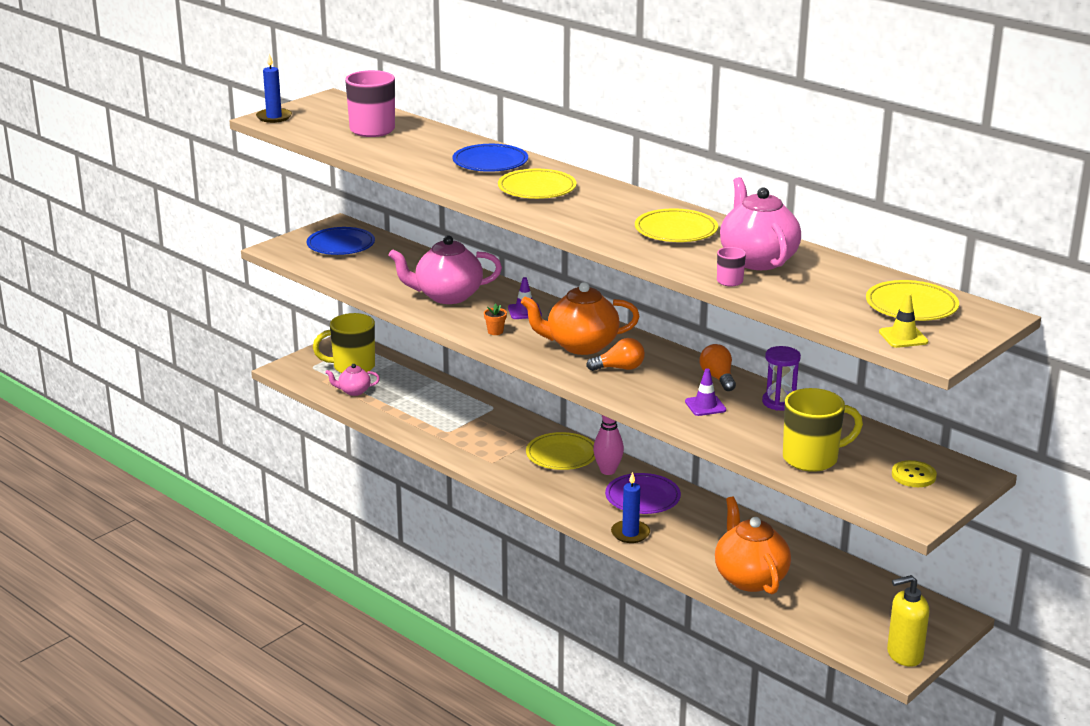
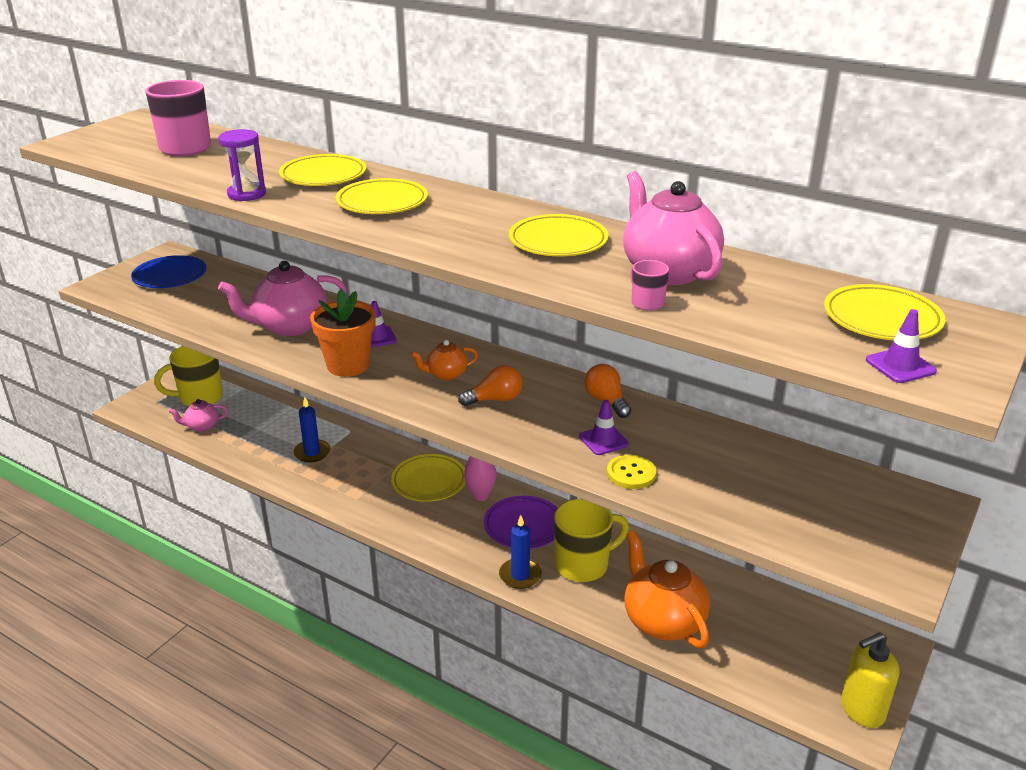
camera: 10 degrees left, 5 degrees up
(274, 117) = (72, 141): blue candle -> blue candle (312, 453)
(490, 163) = (323, 175): blue plate -> yellow plate
(495, 331) = (348, 365): orange flower pot -> orange flower pot, size x2.43
(580, 346) = (446, 374): orange teapot -> orange teapot, size x0.51
(779, 402) = (683, 427): purple hourglass -> purple hourglass (247, 194)
(812, 459) = (748, 502): yellow mug -> yellow mug (583, 565)
(903, 337) = (900, 366): yellow traffic cone -> purple traffic cone
(913, 475) = (871, 514): yellow button -> yellow button (631, 473)

